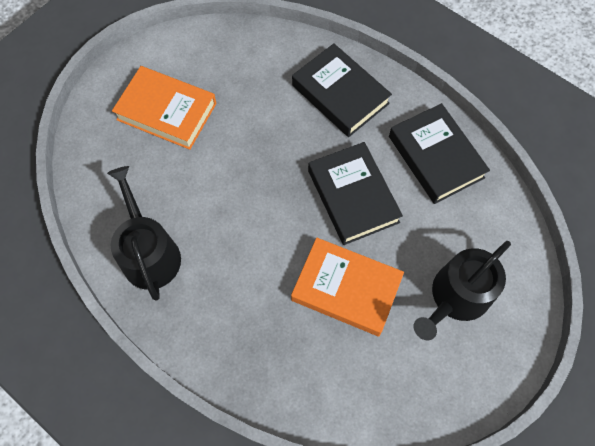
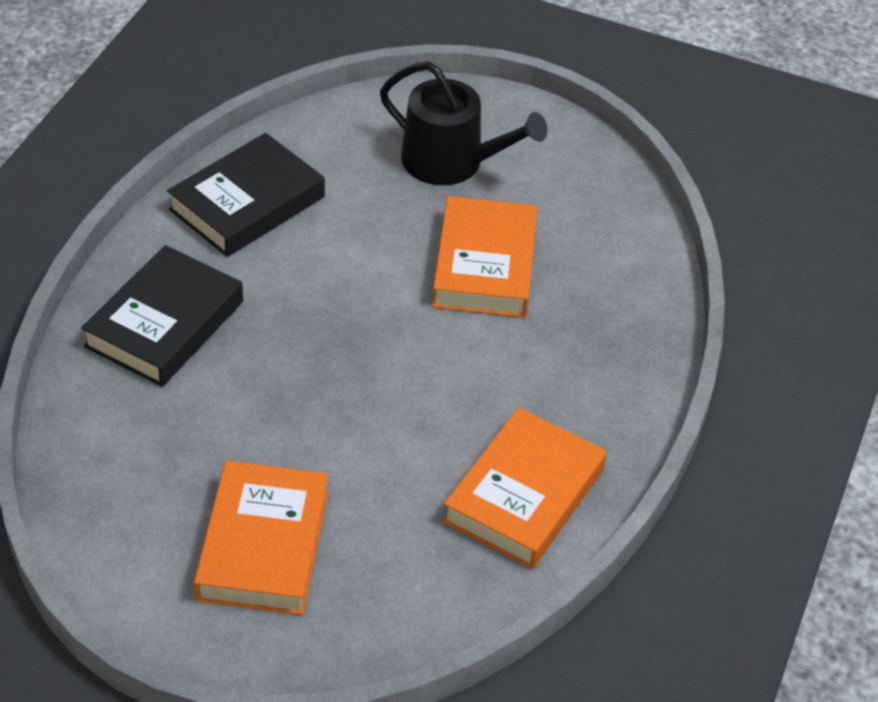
camera: 110 degrees left, 20 degrees down
(149, 252) = (524, 495): black watering can -> orange book
(353, 196) = (342, 280): black book -> none

